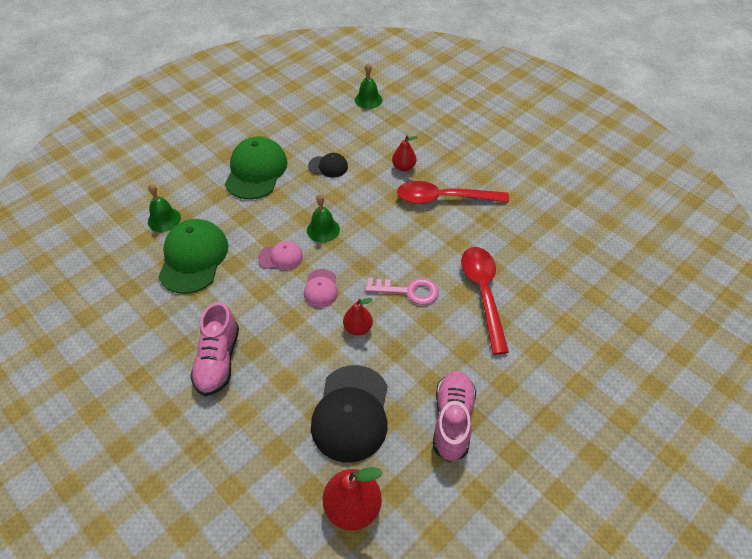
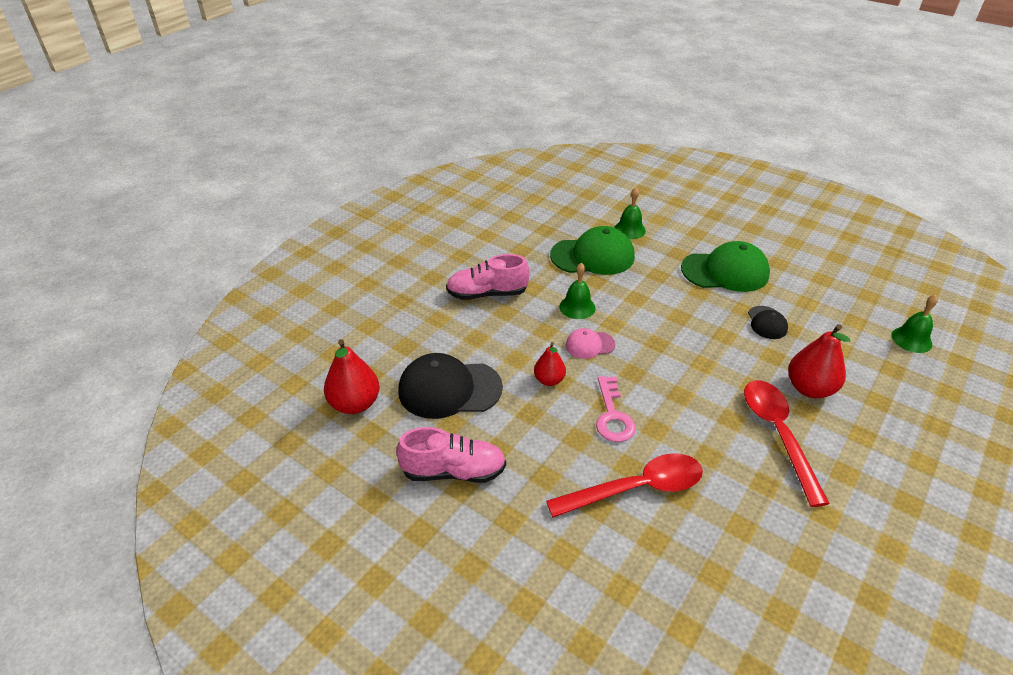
camera: 80 degrees right, 10 degrees down
(280, 257) = (618, 310): pink cap -> none
(323, 229) = (669, 334): green bell -> green bell (577, 307)
(403, 167) = (809, 388): red pear -> red pear, size x1.64

